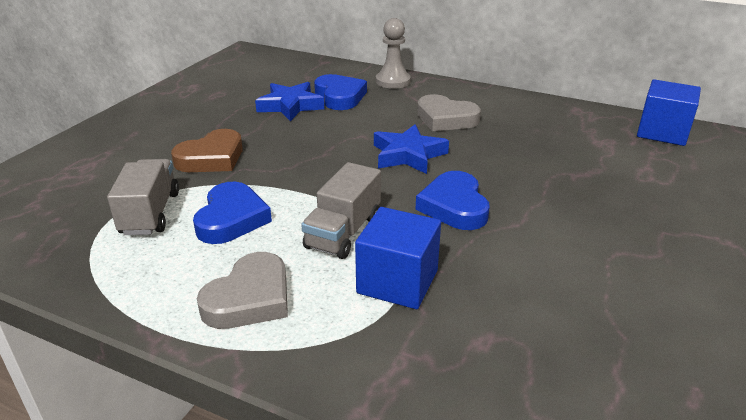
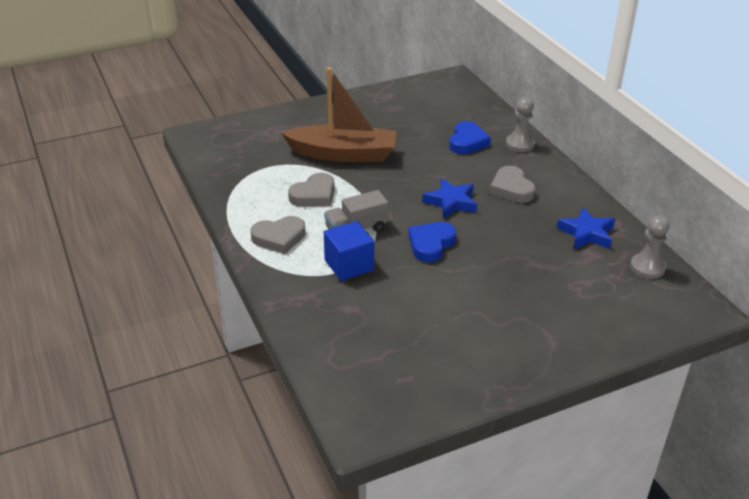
camera: 40 degrees right, 5 degrees up
(150, 213) = (282, 174): grey truck -> none
(211, 158) = (343, 154): brown heart -> brown boat
(231, 219) = (314, 195): blue heart -> grey heart
(290, 106) = (428, 136): blue star -> blue star (587, 233)
(662, 132) = (647, 267): blue cube -> grey pawn

